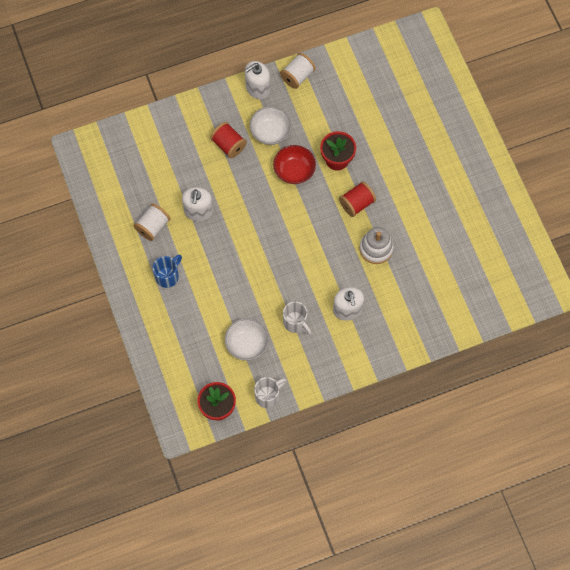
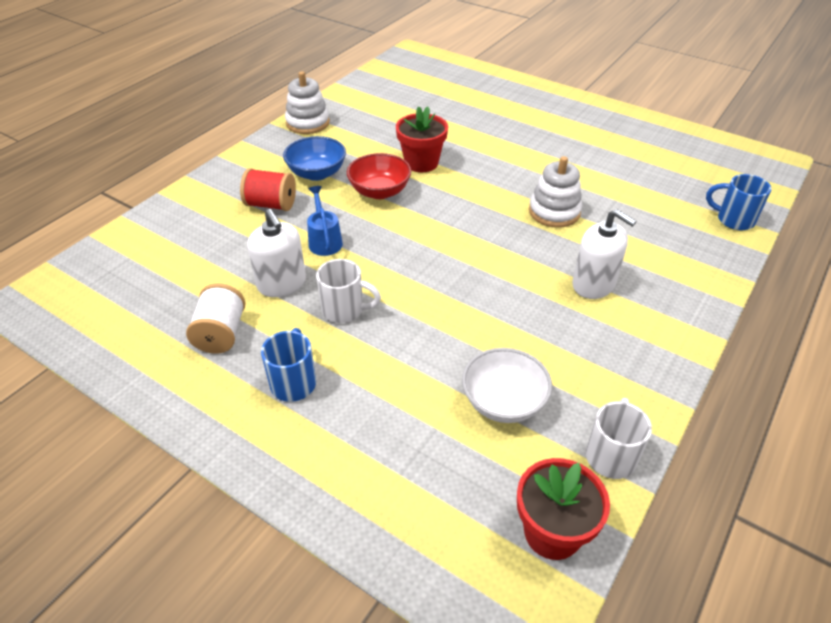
camera: 35 degrees left, 25 degrees down
(238, 192) = (324, 240): none -> blue watering can
(257, 88) = (267, 148): white soap dispenser -> none
(270, 132) = (317, 173): white bowl -> blue bowl
(295, 322) = (544, 335): white mug -> white mug (344, 310)
(297, 76) = (308, 123): white spool -> white stacking toy
(357, 203) = (485, 186): red spool -> none
(469, 318) = (733, 220): none -> blue mug

